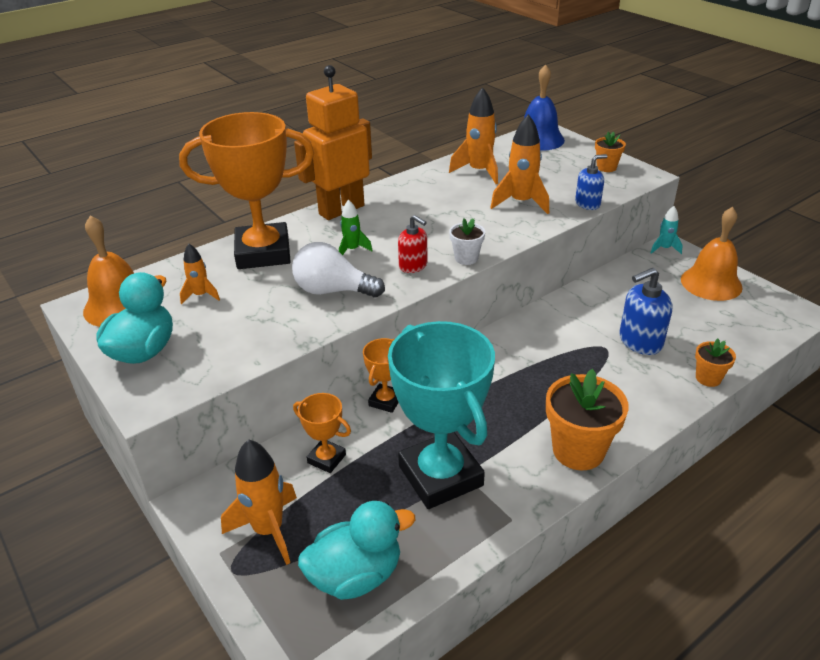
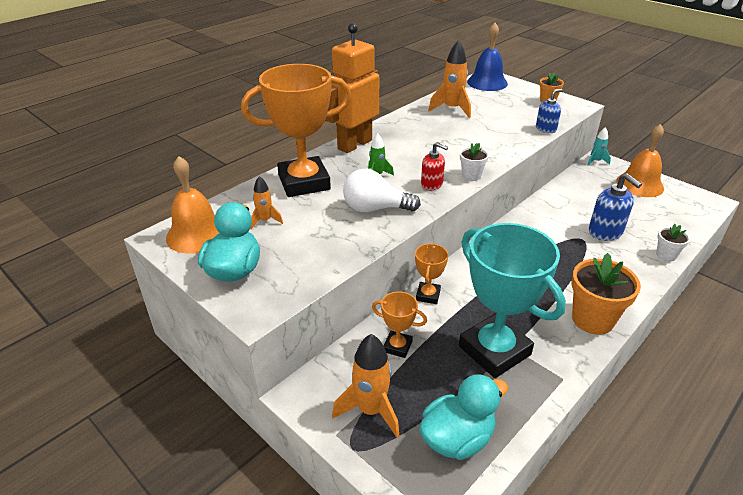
camera: 10 degrees left, 0 degrees up
(521, 203) = (495, 131): orange rocket -> none
(640, 341) = (605, 232): blue soap dispenser -> blue soap dispenser turned 90 degrees counterclockwise
(708, 378) = (666, 255): orange flower pot -> white flower pot

